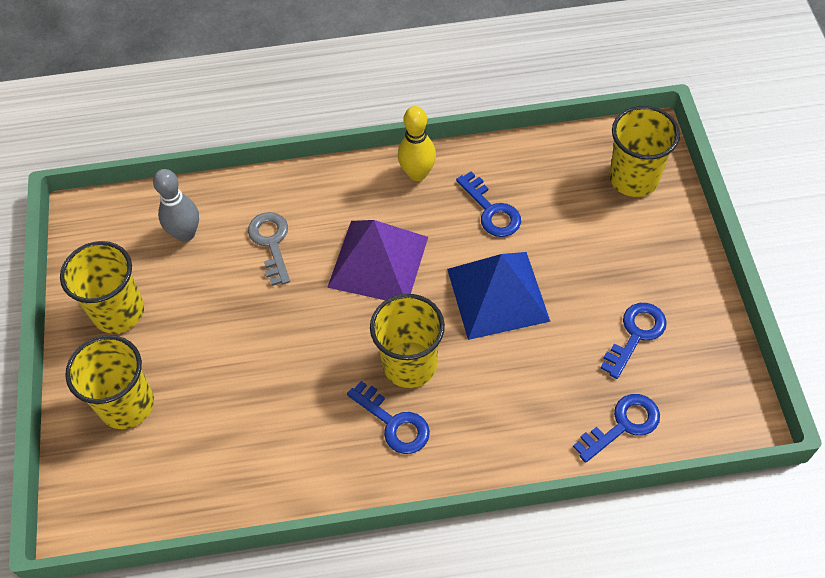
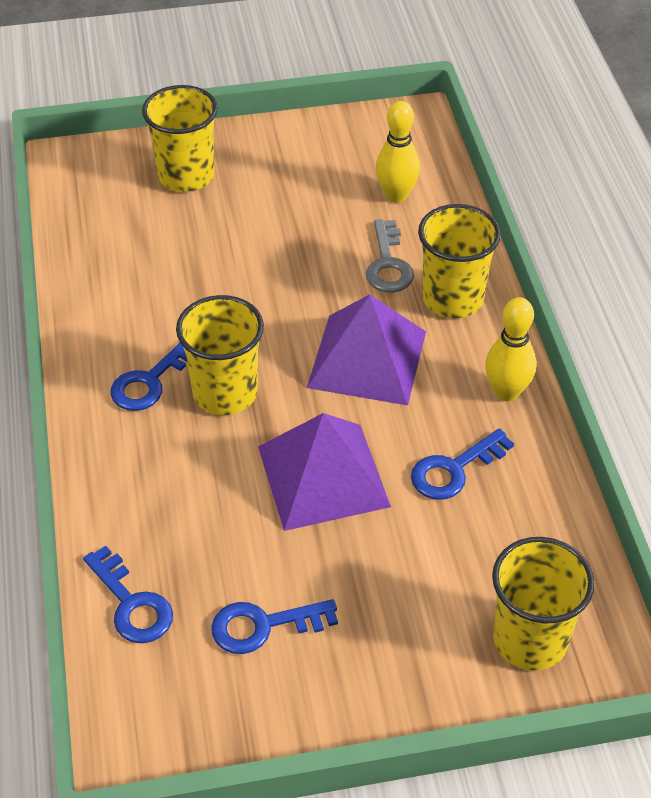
camera: 85 degrees right, 10 degrees down
(118, 312) = (294, 157): yellow cup -> yellow cup (452, 299)
(185, 233) = (396, 195): grey bowling pin -> yellow bowling pin
(271, 243) = (388, 264): grey key -> grey key turned 105 degrees clockwise
(497, 294) = (323, 476): blue pyramid -> purple pyramid
(636, 334) = (263, 626): blue key -> blue key turned 135 degrees clockwise

